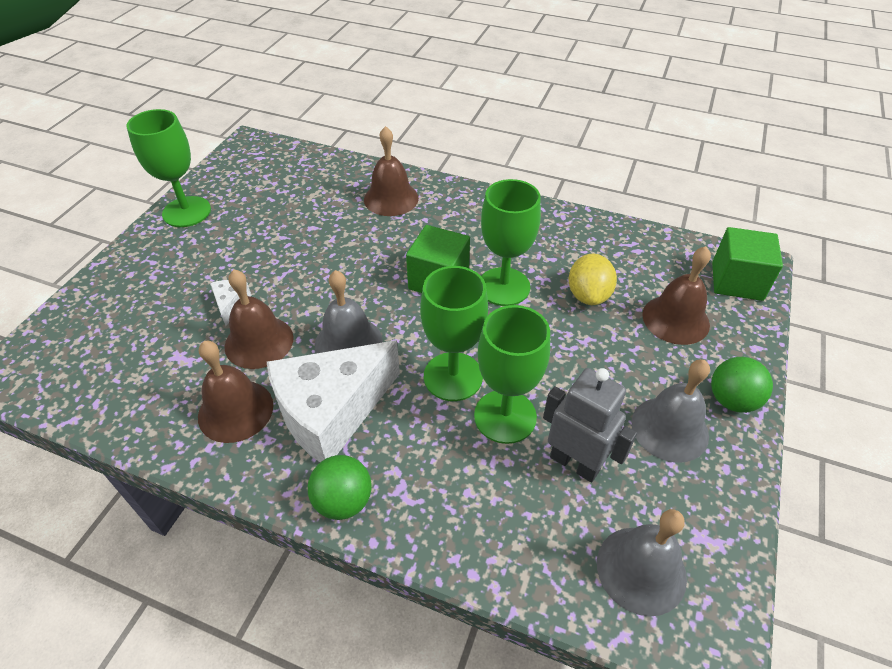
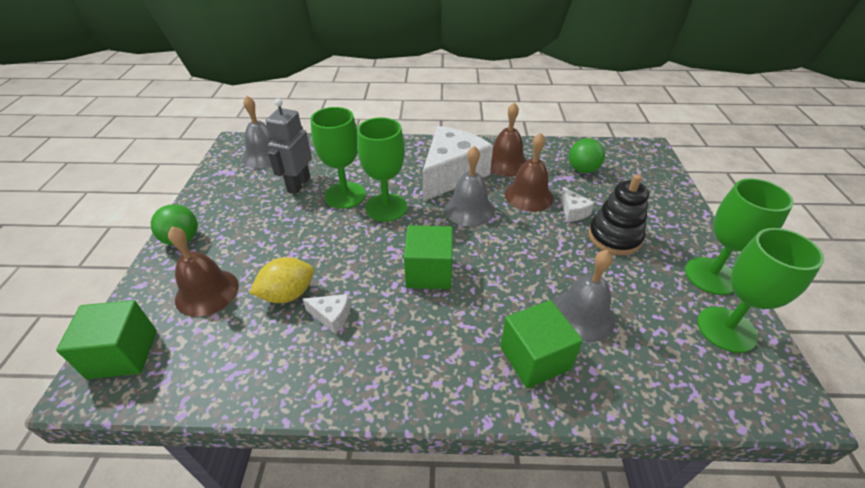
camera: 160 degrees right, 5 degrees down
(223, 265) = (614, 237): none -> black stacking toy
(343, 501) = (419, 146): green ball -> green ball (582, 170)
(391, 198) = (534, 358): brown bell -> green cube
(503, 287) = (368, 282): green goblet -> green goblet (726, 329)
(546, 265) = (331, 316): none -> white cheese
(575, 463) = (298, 184): grey robot -> grey robot turned 90 degrees clockwise
(588, 295) = (288, 294): yellow lemon -> yellow lemon turned 75 degrees clockwise
(669, 428) = (234, 213): grey bell -> grey bell (582, 315)

